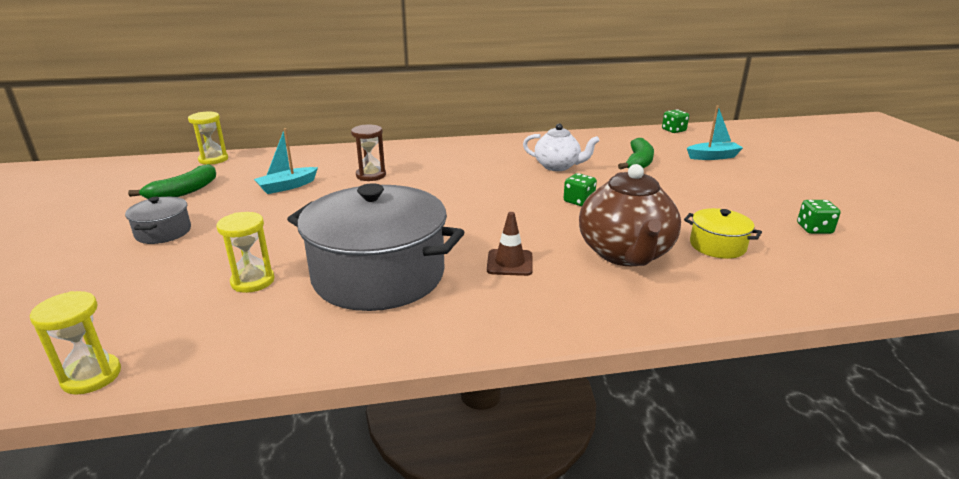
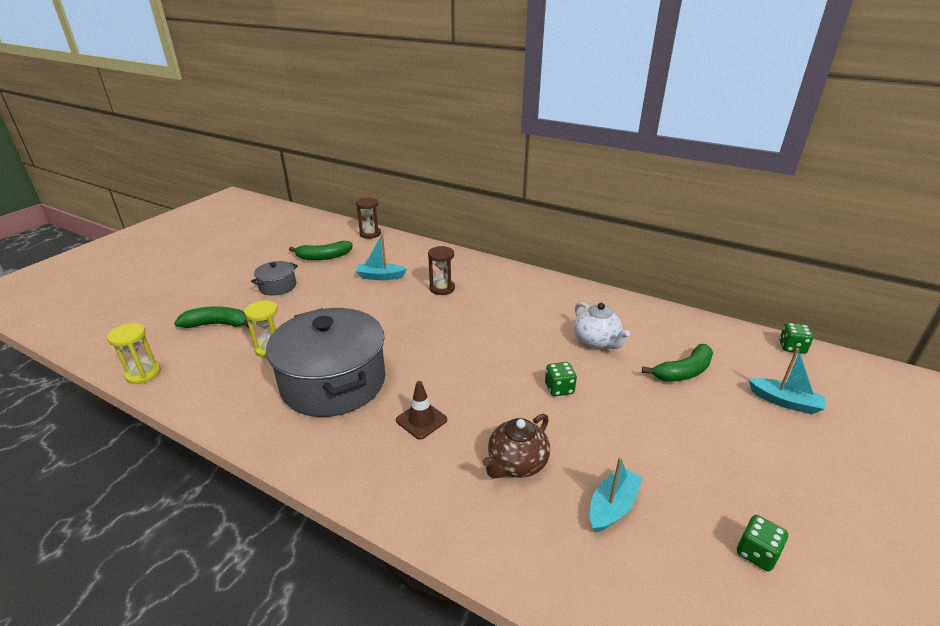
camera: 40 degrees right, 5 degrees up
(131, 291) = (217, 324): none -> green banana
(213, 159) = (370, 234): yellow hourglass -> brown hourglass
(625, 254) = (516, 464): brown teapot -> brown teapot, size x0.63
(717, 246) = (612, 506): yellow pot -> turquoise boat

